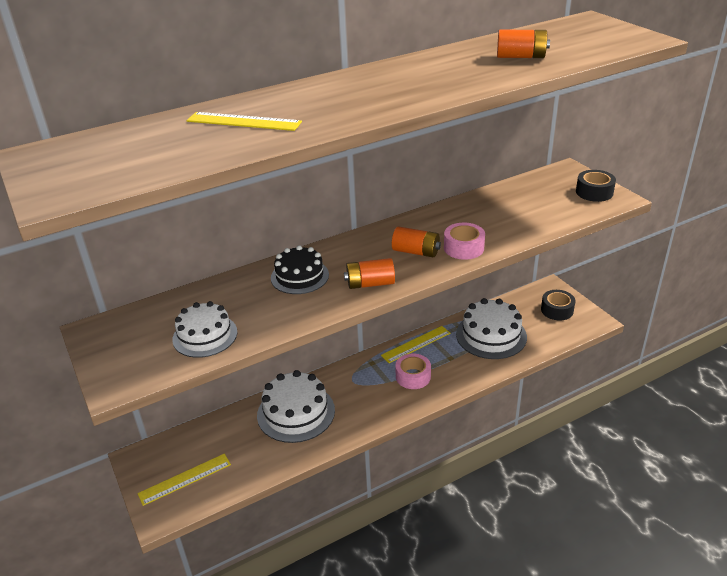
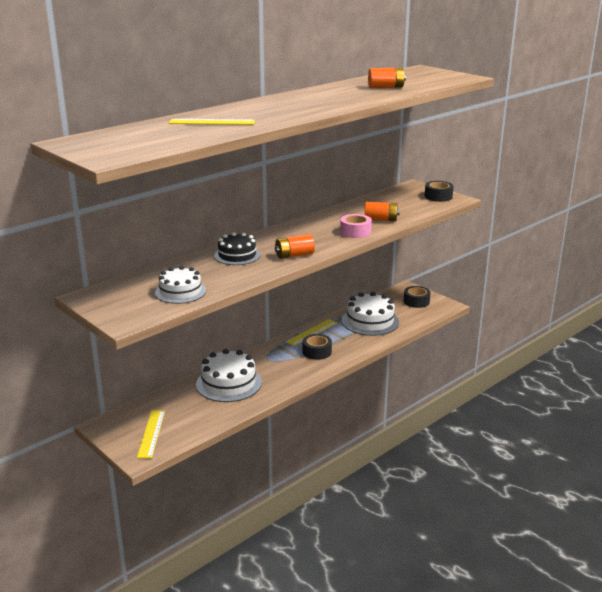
camera: 15 degrees left, 10 degrees down
(185, 479) = (151, 433): yellow ruler -> yellow ruler turned 45 degrees counterclockwise
(413, 376) = (317, 352): pink tape -> black tape
(416, 252) = (320, 236): orange battery -> orange battery (381, 219)

